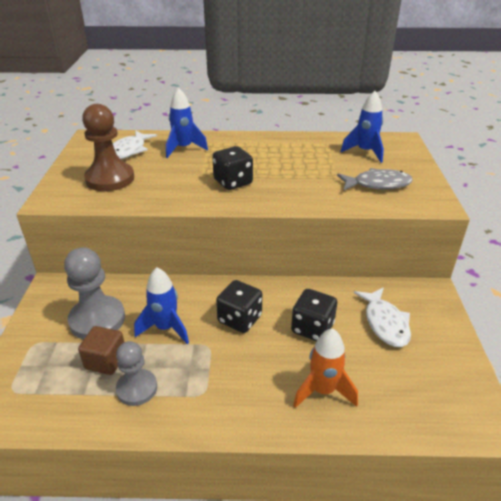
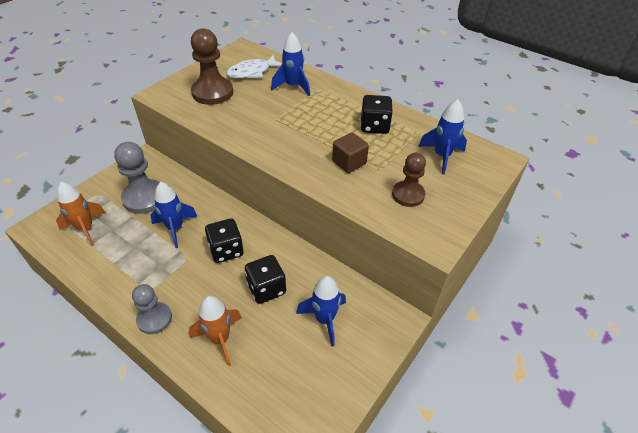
camera: 35 degrees right, 10 degrees up
(58, 382) = (86, 228): none -> orange rocket
(106, 361) = (121, 230): brown cube -> brown cube (349, 162)
(137, 388) = (118, 260): grey pawn -> grey pawn (154, 319)
(233, 182) = (292, 135): black dice -> black dice (374, 126)
(377, 184) = (408, 195): grey fish -> brown pawn
(385, 323) = (324, 319): white fish -> blue rocket

